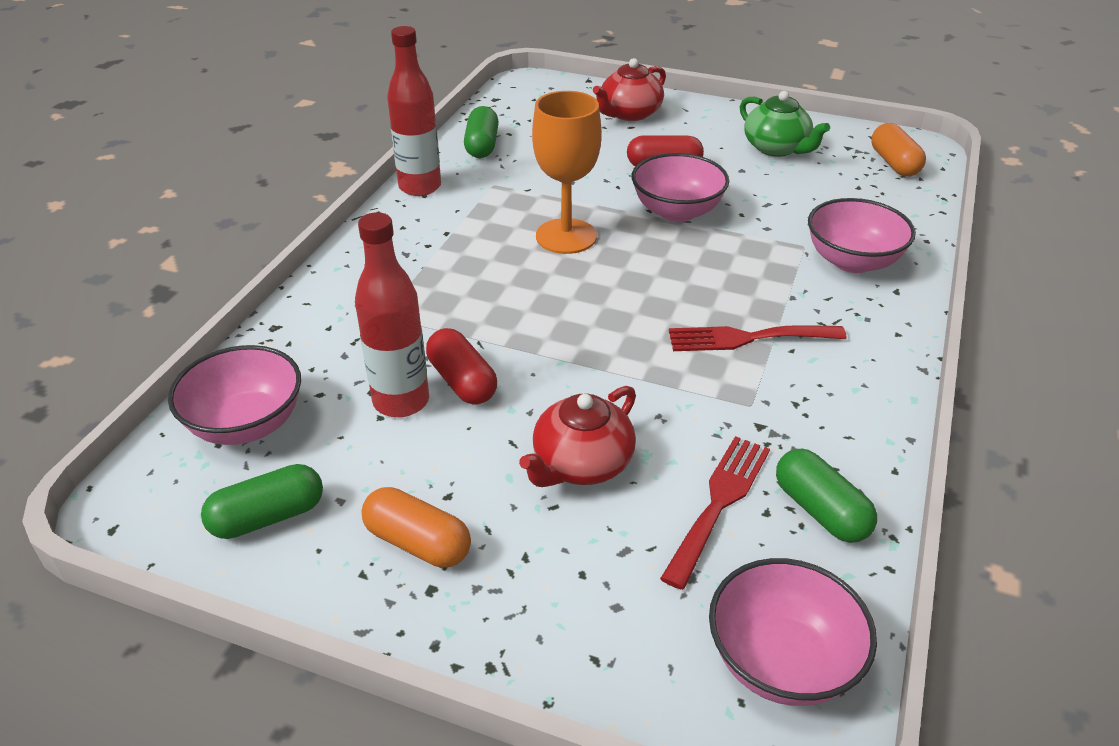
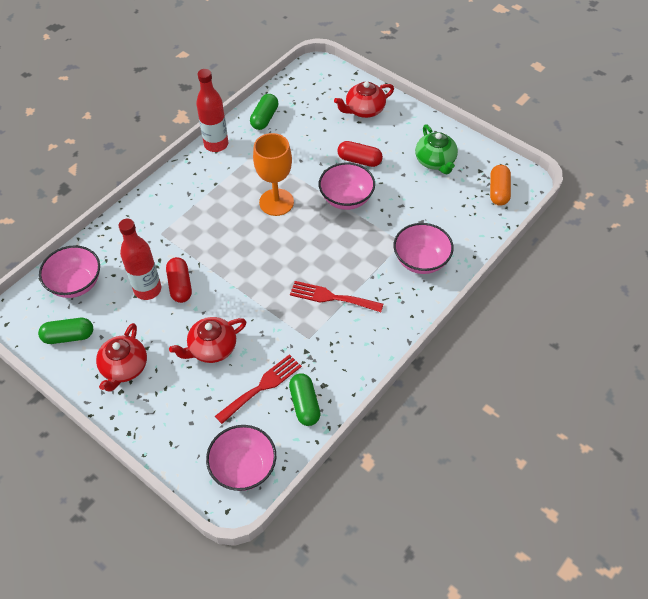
camera: 20 degrees right, 15 degrees up
(418, 543) = (124, 368): orange capsule -> red teapot

